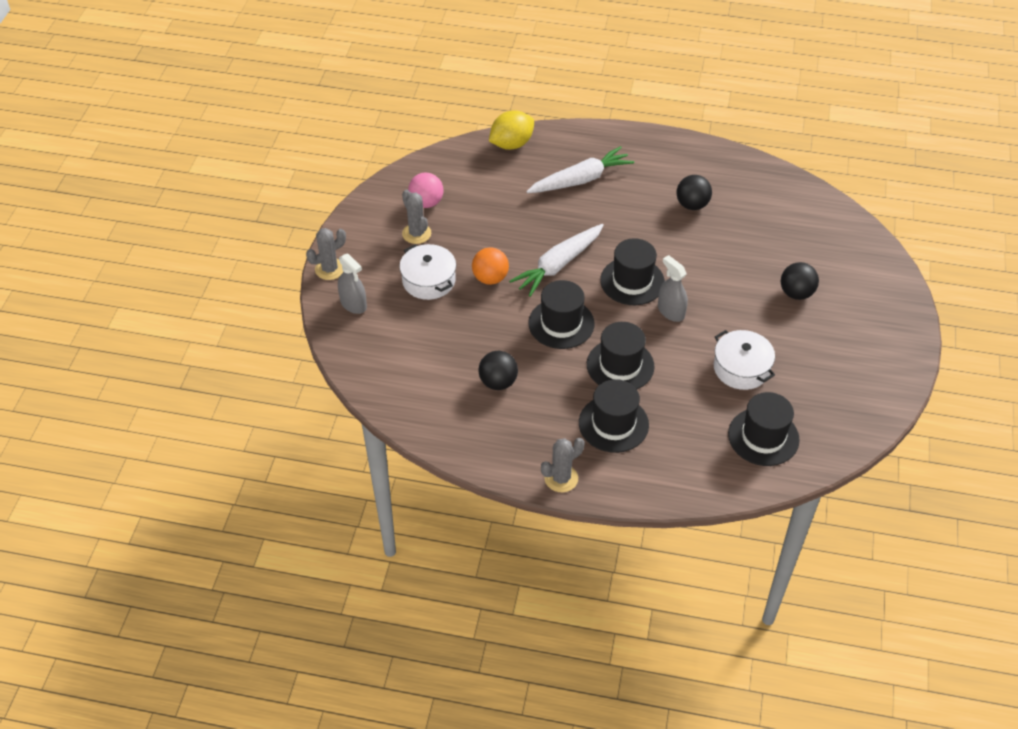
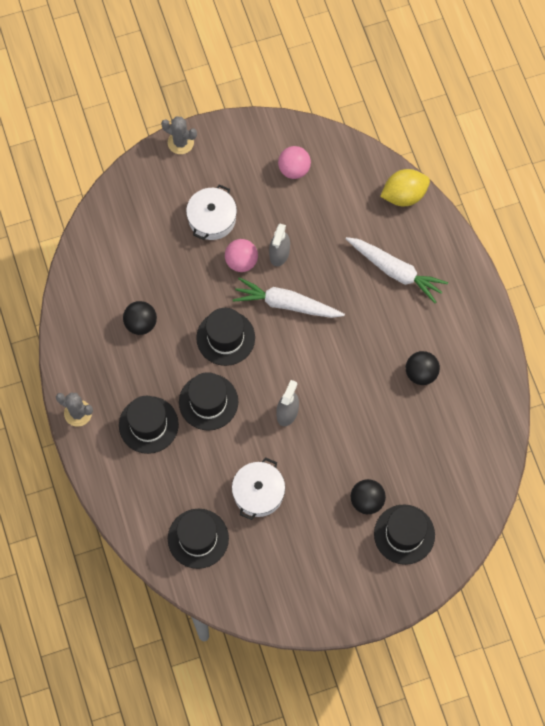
camera: 60 degrees right, 20 degrees up
(353, 304) = (156, 180): grey spray bottle -> grey spray bottle (279, 254)
(416, 233) = (255, 181): grey cactus -> none
(490, 278) = (241, 261): orange ball -> pink ball
(511, 144) = (404, 195): yellow lemon -> yellow lemon turned 45 degrees counterclockwise
(632, 281) = (302, 368): black hat -> black hat (404, 534)

